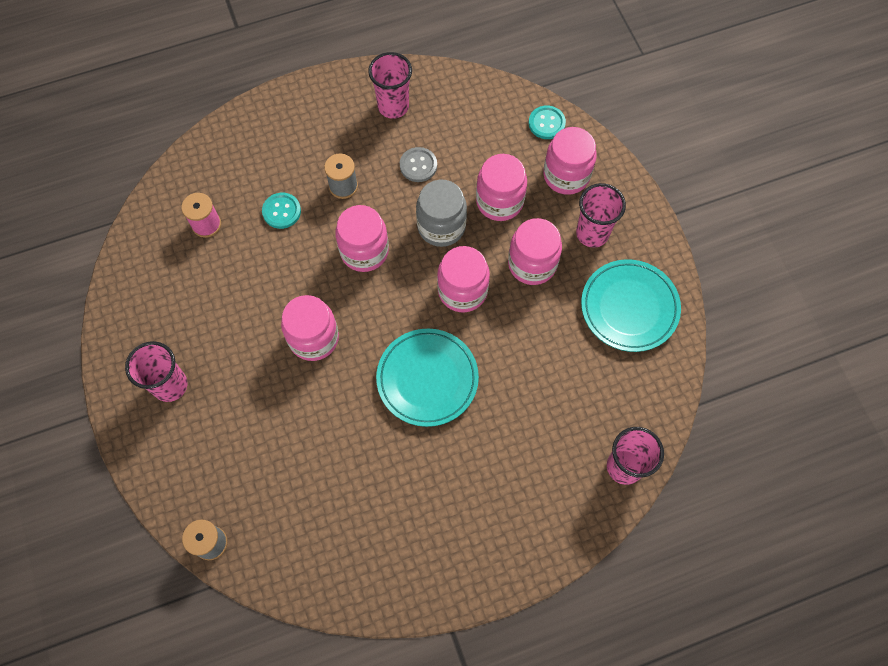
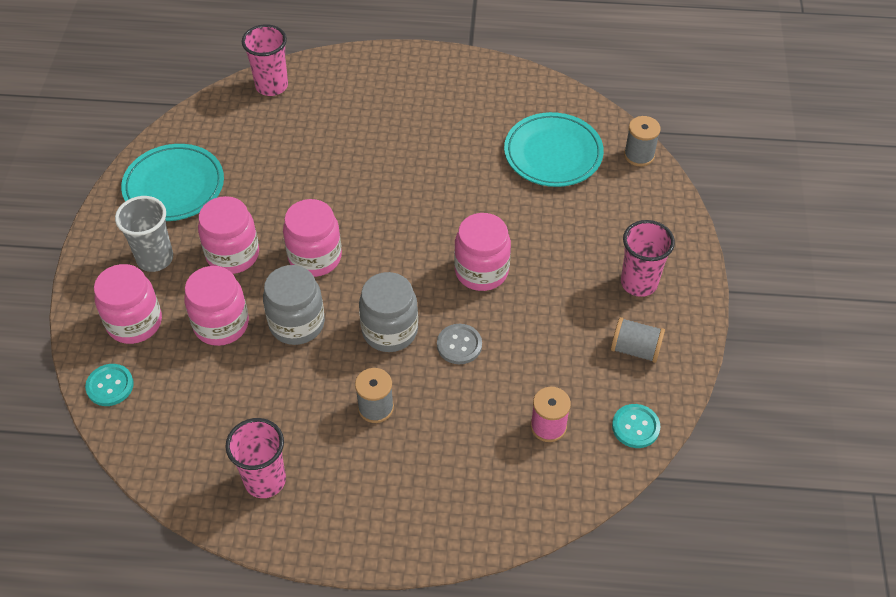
camera: 155 degrees left, 15 degrees down
(156, 318) = (635, 349): none -> grey spool
(281, 211) = (457, 407): turquoise button -> turquoise button (635, 427)
(364, 251) = (390, 330): pink jar -> grey jar
(418, 165) = (280, 397): grey button -> grey button (459, 345)
(427, 379) = (393, 200): turquoise plate -> turquoise plate (553, 154)
(592, 233) = (155, 258): pink cup -> grey cup

